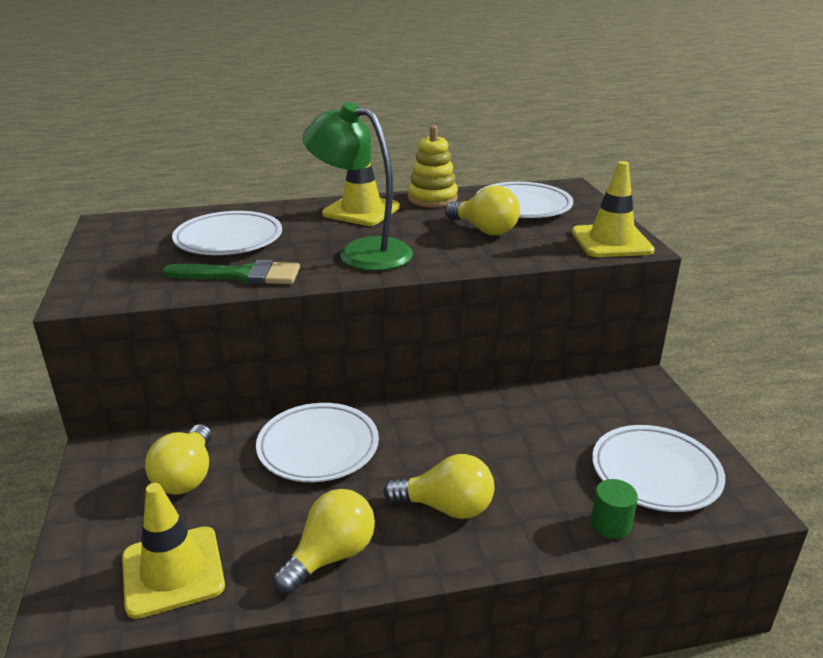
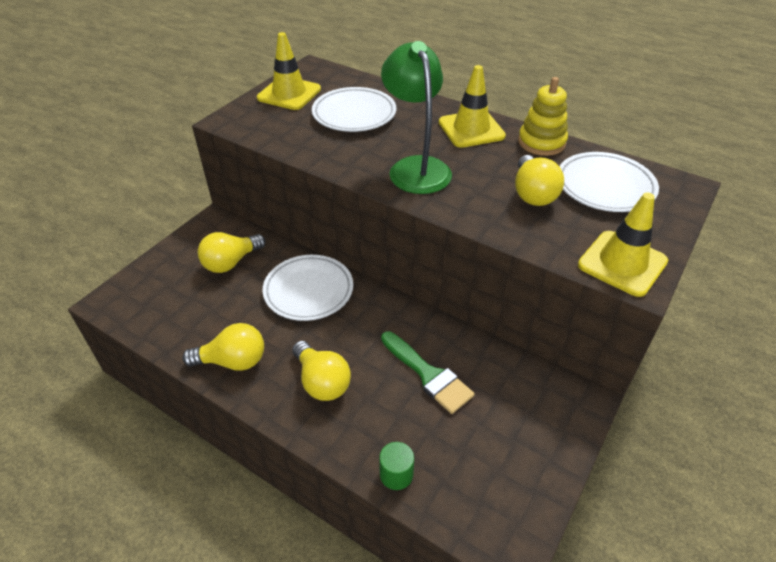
camera: 45 degrees right, 15 degrees up
(173, 571) = (166, 312): yellow traffic cone -> yellow traffic cone (289, 94)
(242, 275) = (321, 148): green brush -> green brush (428, 375)
(655, 473) = (480, 469): white plate -> none

